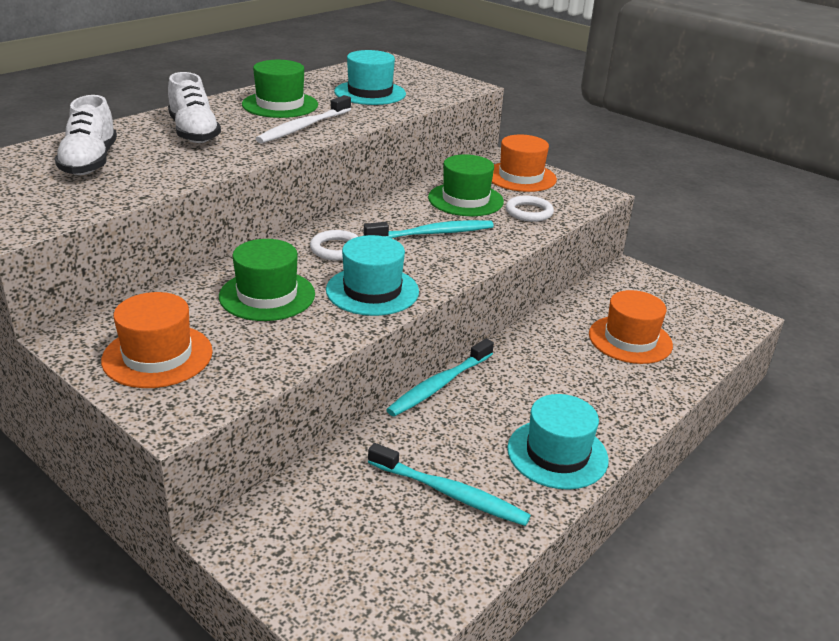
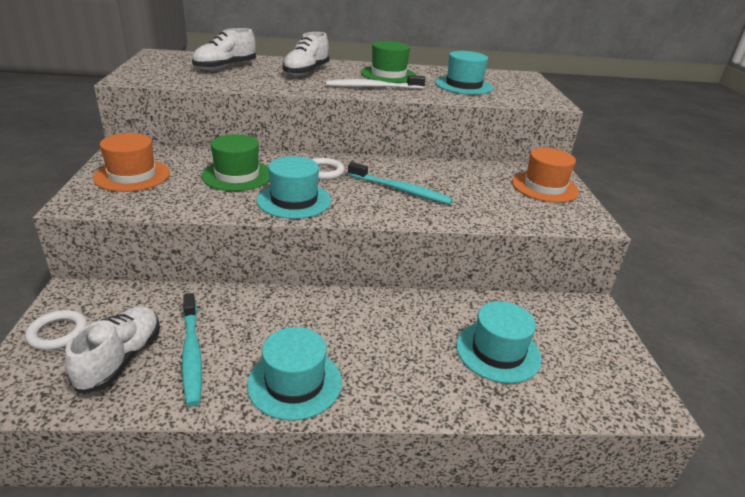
camera: 45 degrees right, 0 degrees up
(405, 542) = (120, 359): none -> white shoe
(439, 385) = (305, 293): turquoise toothbrush -> none
(465, 200) = (468, 182): green hat -> none
(529, 212) = (502, 209): white ring -> white ring (58, 333)
(630, 339) = (498, 351): orange hat -> turquoise hat

